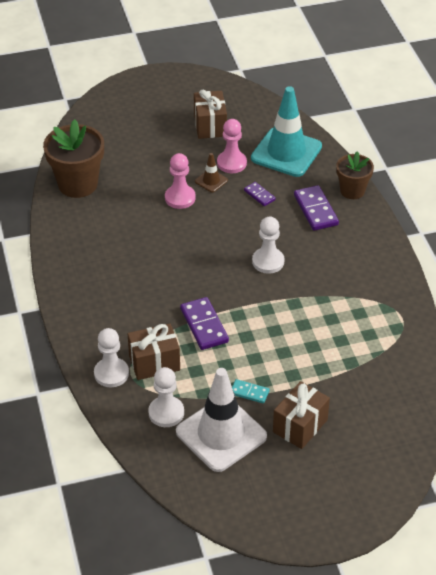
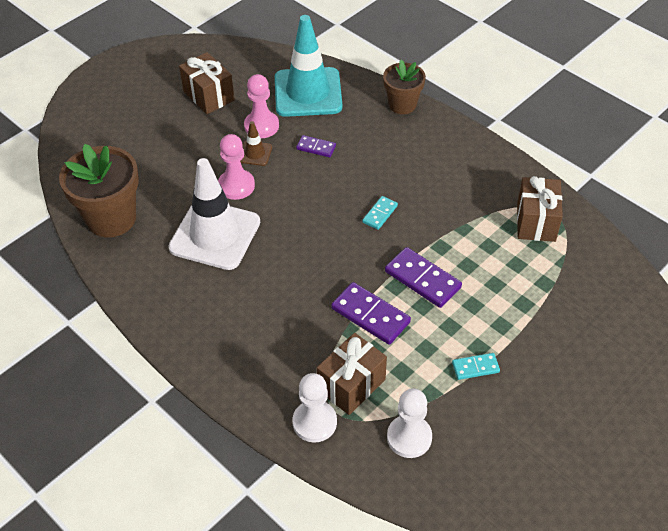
camera: 30 degrees left, 5 degrees up
(221, 434) = (485, 431): white traffic cone -> white traffic cone (215, 235)
(268, 261) = (380, 214): white pawn -> turquoise domino
(300, 426) = (554, 378): brown gift -> brown gift (536, 222)
(315, 210) = (383, 139): purple domino -> purple domino (422, 279)

